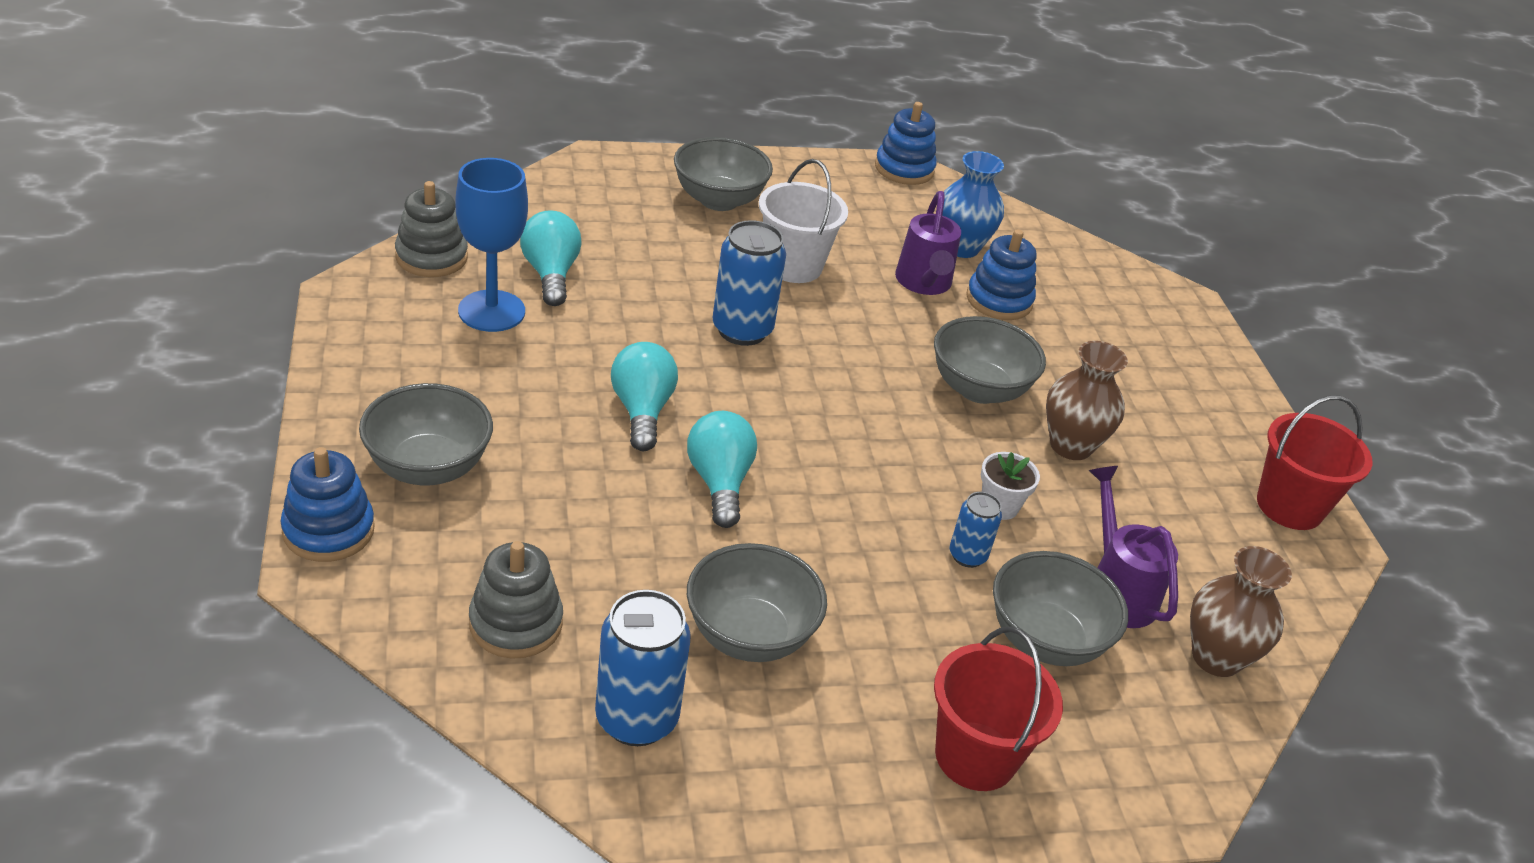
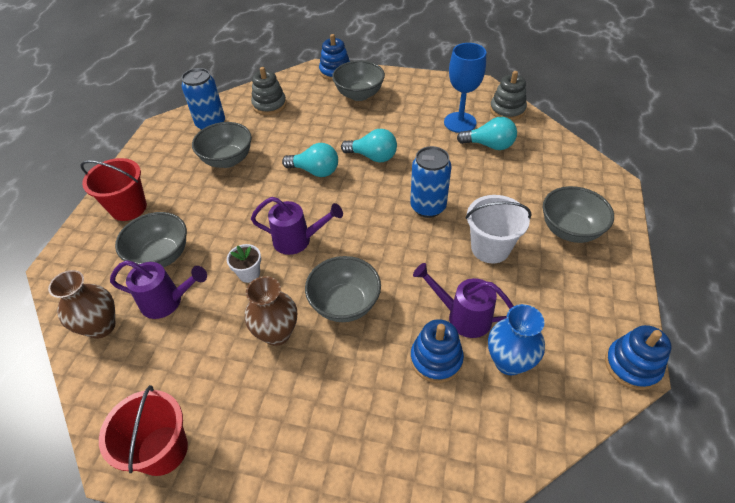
camera: 120 degrees right, 10 degrees up
(898, 465) = (297, 240): none -> purple watering can
(967, 556) = (225, 246): blue can -> none

